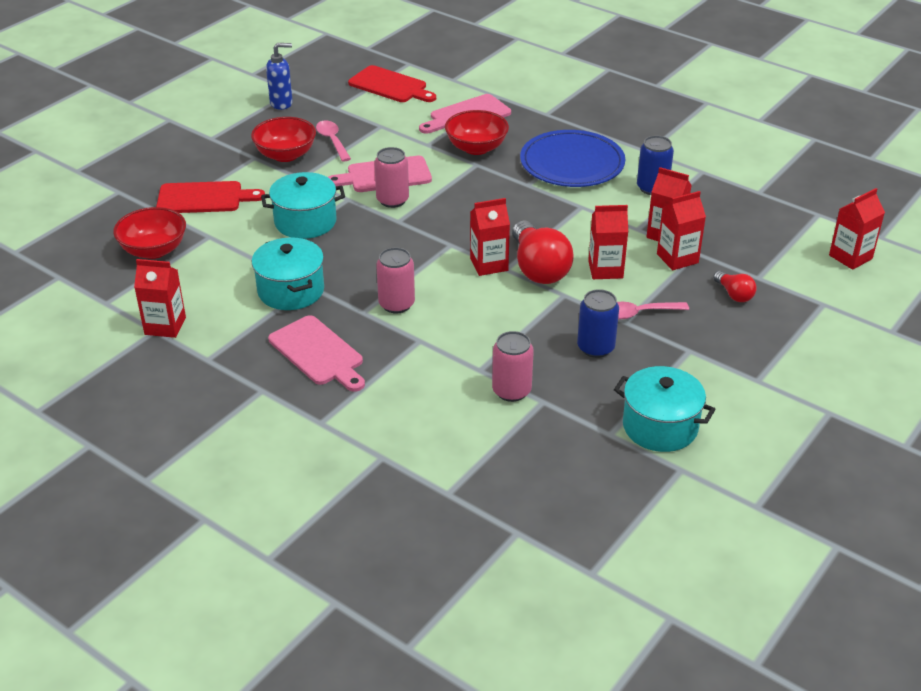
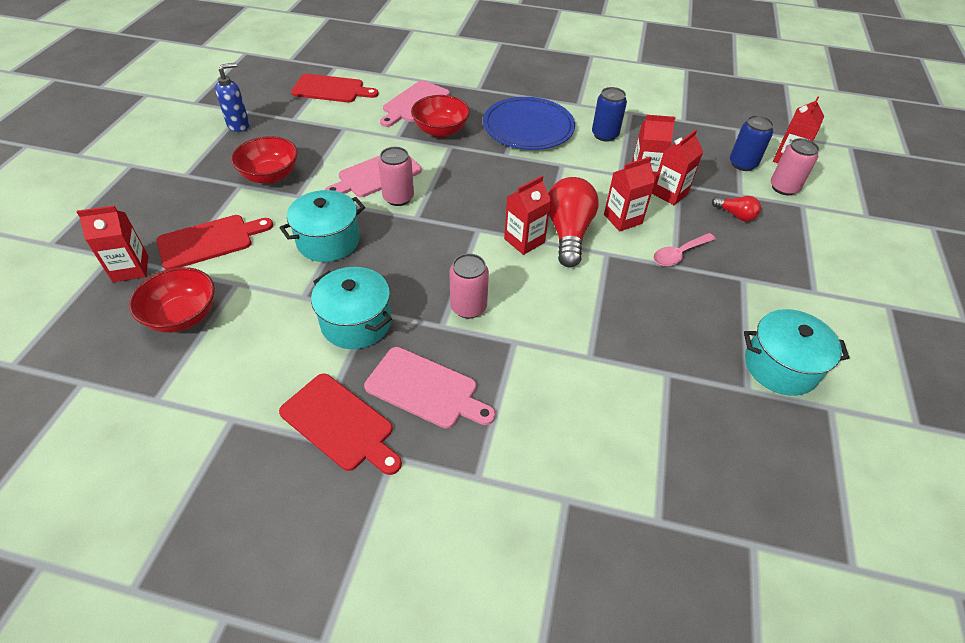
camera: 25 degrees left, 10 degrees up
(165, 326) = (241, 408): red carton -> red carton (131, 269)
(235, 357) = (340, 424): none -> red cutting board
(332, 141) = (308, 152): pink spoon -> none
(511, 391) = (633, 371): pink can -> pink can (784, 188)
(538, 268) = (568, 233): red light bulb -> red light bulb turned 135 degrees counterclockwise
(595, 348) = (670, 300): blue can -> blue can (742, 164)

